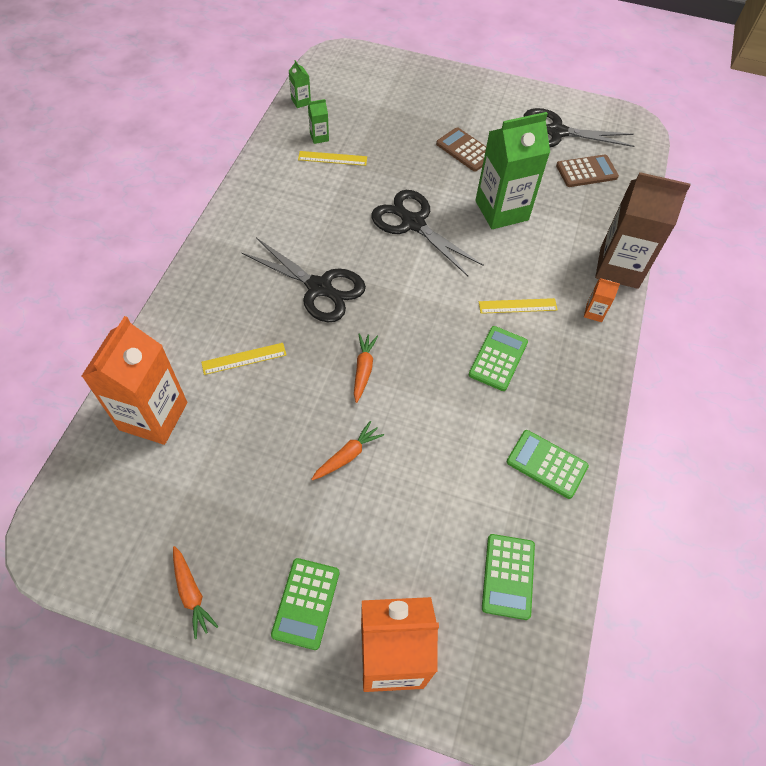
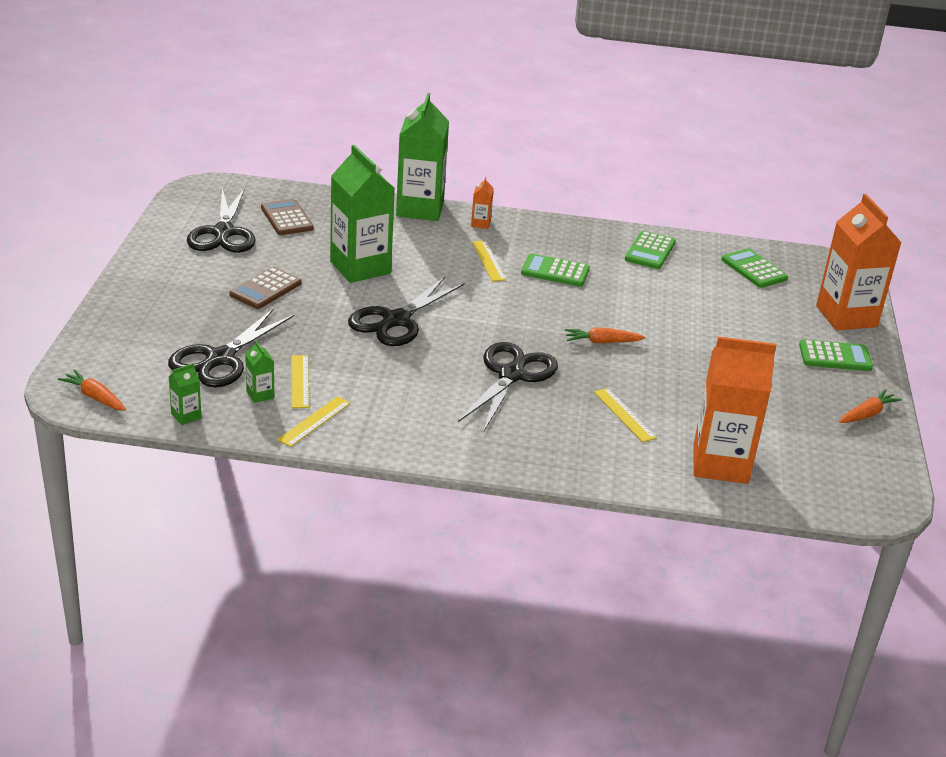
camera: 100 degrees left, 25 degrees down
(280, 161) = (314, 421): none -> yellow ruler
(348, 455) = (696, 345): orange carrot -> orange carrot (94, 397)
(368, 120) = (220, 358): none -> black scissors
(508, 576) = (754, 269): green calculator -> green calculator turned 120 degrees counterclockwise
(619, 267) = (420, 209): brown carton -> green carton

